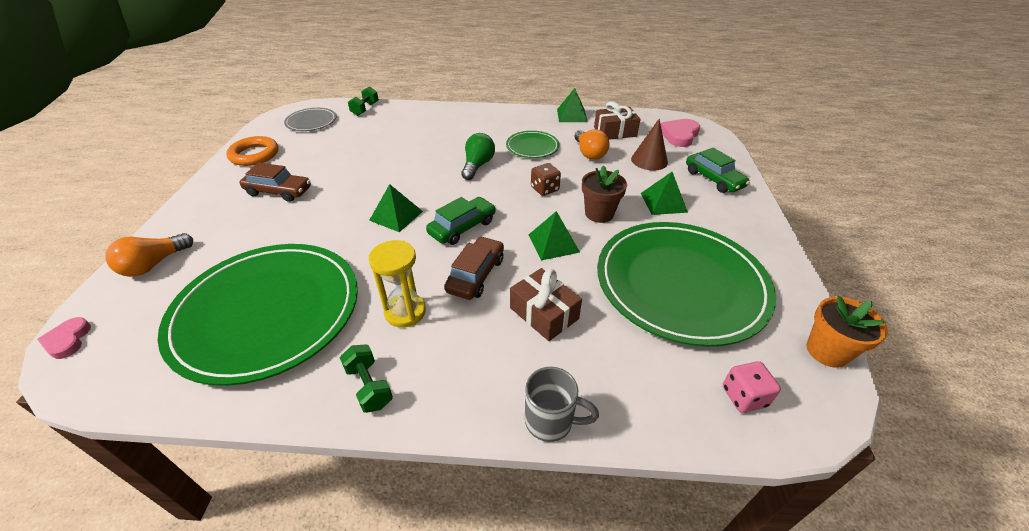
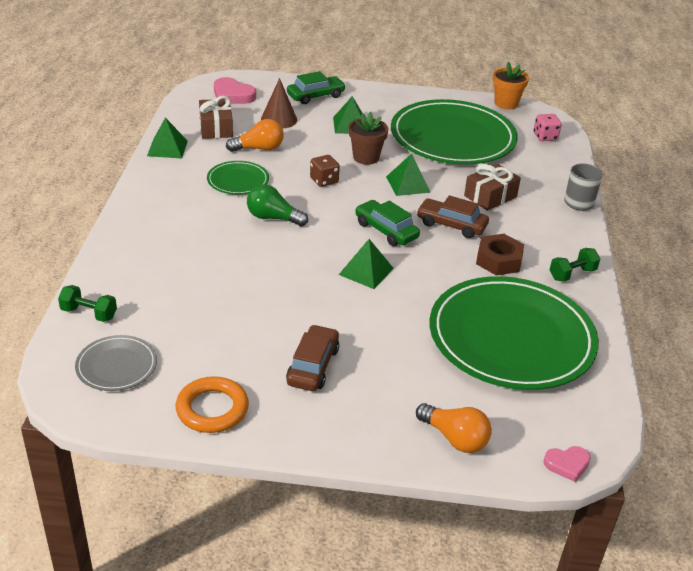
camera: 90 degrees left, 5 degrees down
(405, 312) = (498, 260): yellow hourglass -> brown nut

